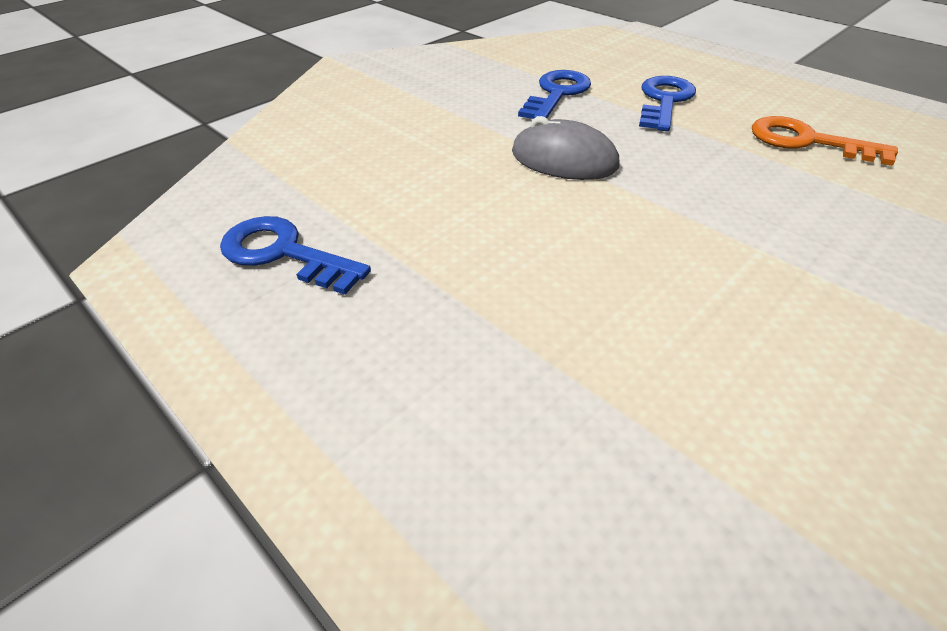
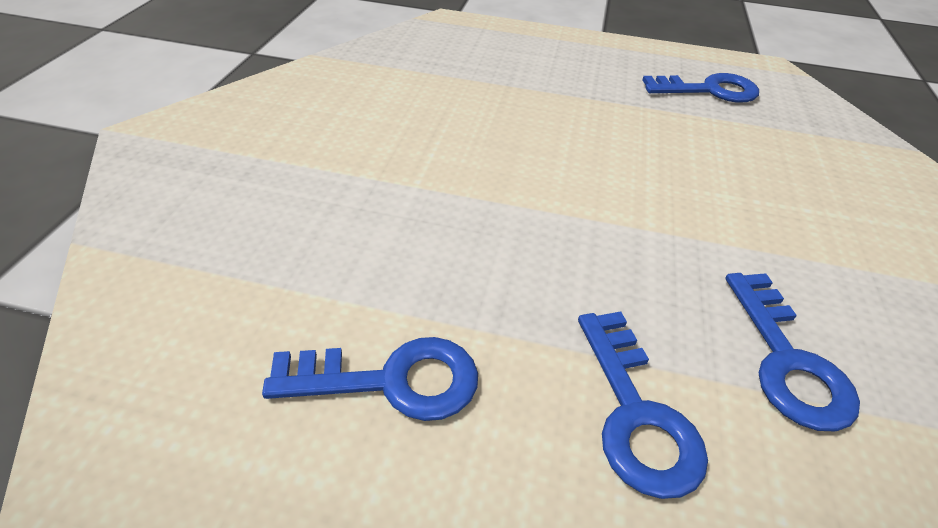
camera: 145 degrees right, 0 degrees up
(564, 159) = (643, 228): grey mouse -> none
(807, 141) = (391, 380): orange key -> blue key

